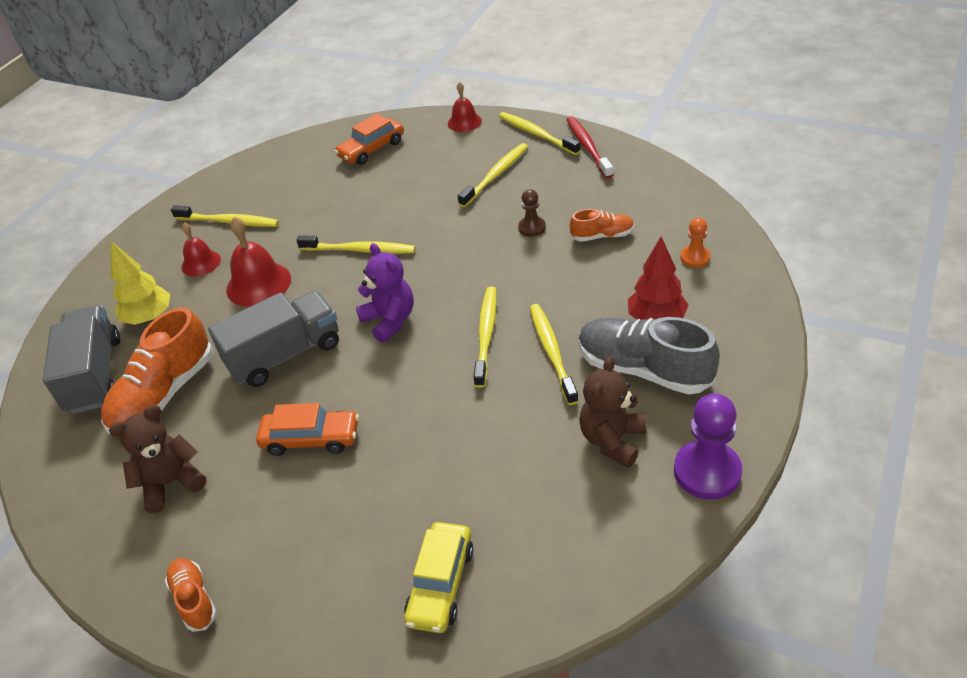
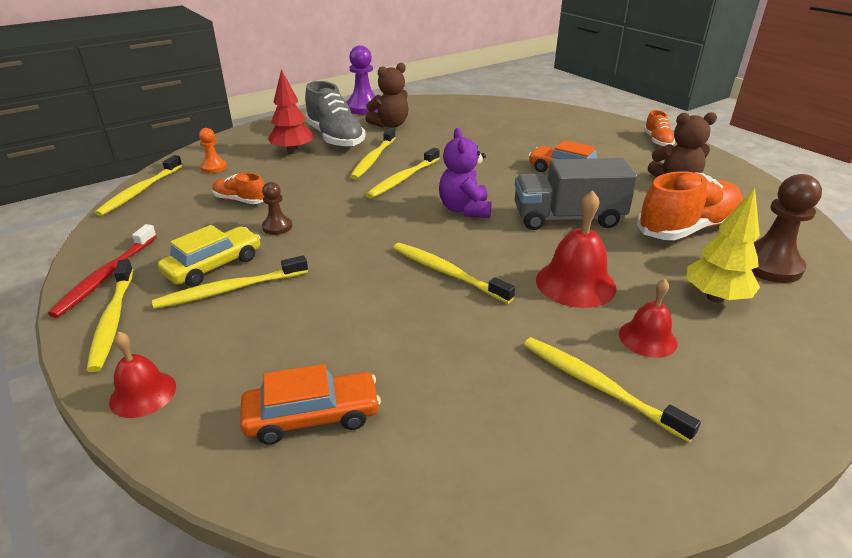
camera: 155 degrees left, 10 degrees down
(94, 375) = (769, 265): grey truck -> brown pawn
(440, 584) = (521, 115): yellow car -> yellow car (214, 266)
(703, 204) = (140, 191): none -> yellow toothbrush

